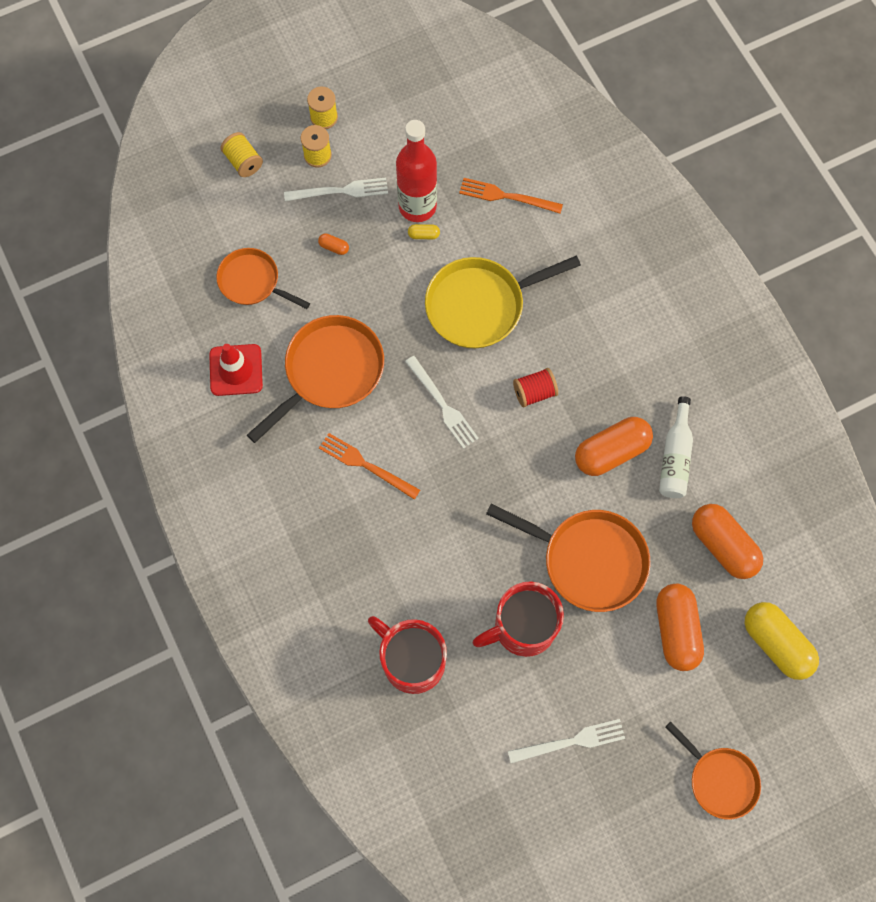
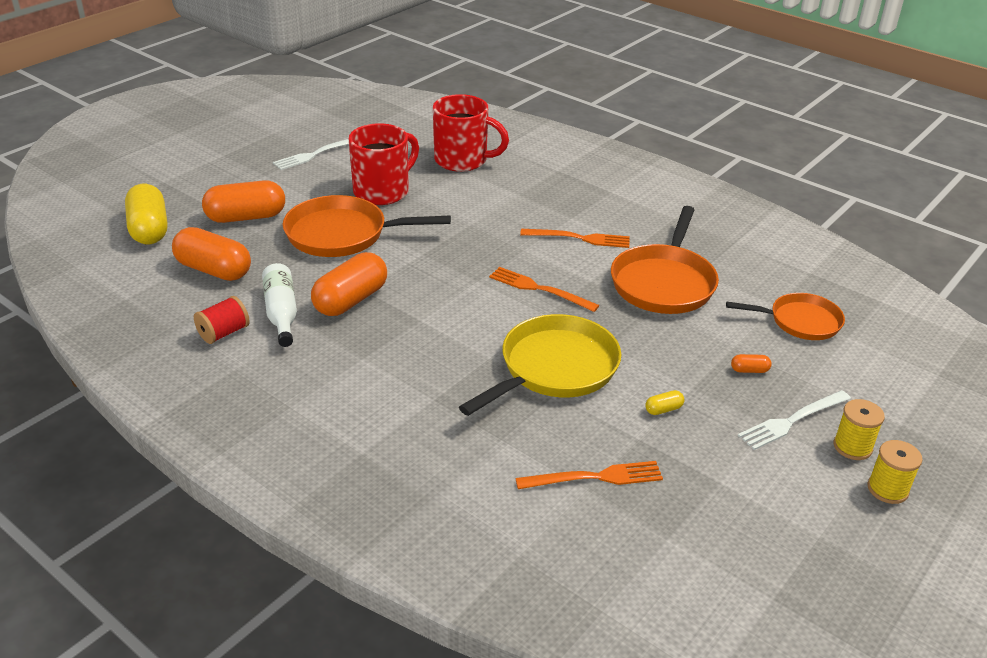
camera: 155 degrees right, 35 degrees down
(236, 370) = (748, 262): red traffic cone -> none
(243, 162) = (923, 414): yellow spool -> none
(417, 206) = (693, 434): red bottle -> none
(442, 405) = (539, 289): white fork -> orange fork
(534, 392) = (453, 320): red spool -> red spool (224, 333)
(676, 630) = (246, 217): orange capsule -> orange capsule turned 75 degrees counterclockwise
(720, 779) = (188, 162): orange pan -> none
(776, 643) = (149, 229): yellow capsule -> yellow capsule turned 45 degrees clockwise

